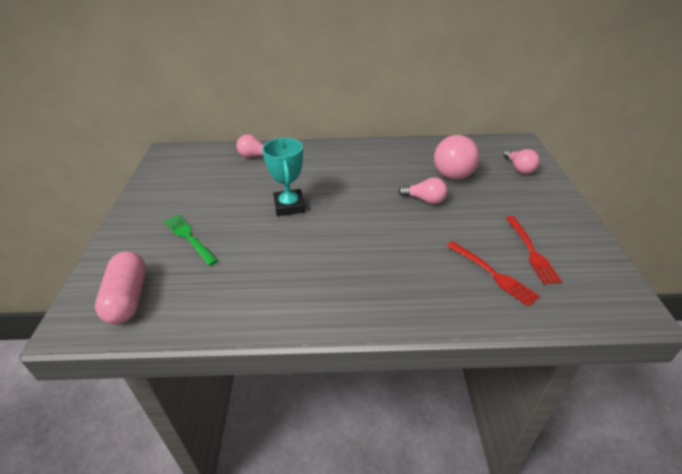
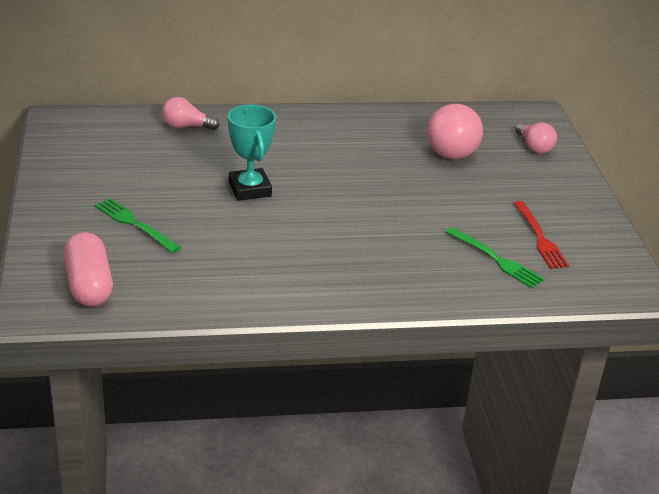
camera: 10 degrees left, 5 degrees down
(425, 200) = (418, 183): pink light bulb -> none
(493, 274) = (497, 260): red fork -> green fork

